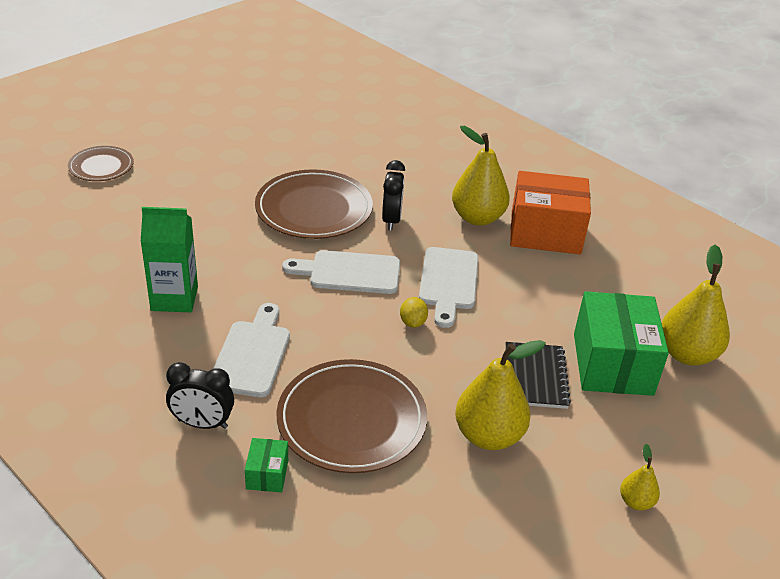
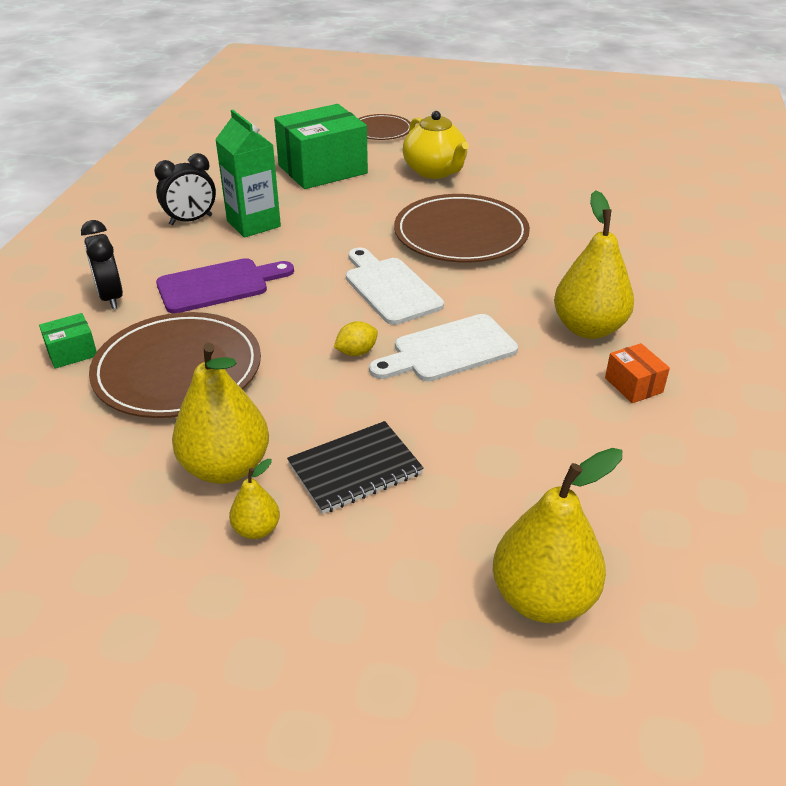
camera: 60 degrees right, 0 degrees up
(208, 175) = (435, 171): none -> yellow teapot
(252, 354) = (219, 285): white cutting board -> purple cutting board
(391, 220) = (505, 279): black clock -> black clock (191, 220)
(545, 232) = (633, 385): orange box -> orange box, size x0.44
(612, 364) = (444, 528): green box -> green box (322, 169)
(636, 502) = (204, 634): yellow pear -> yellow pear (256, 529)

